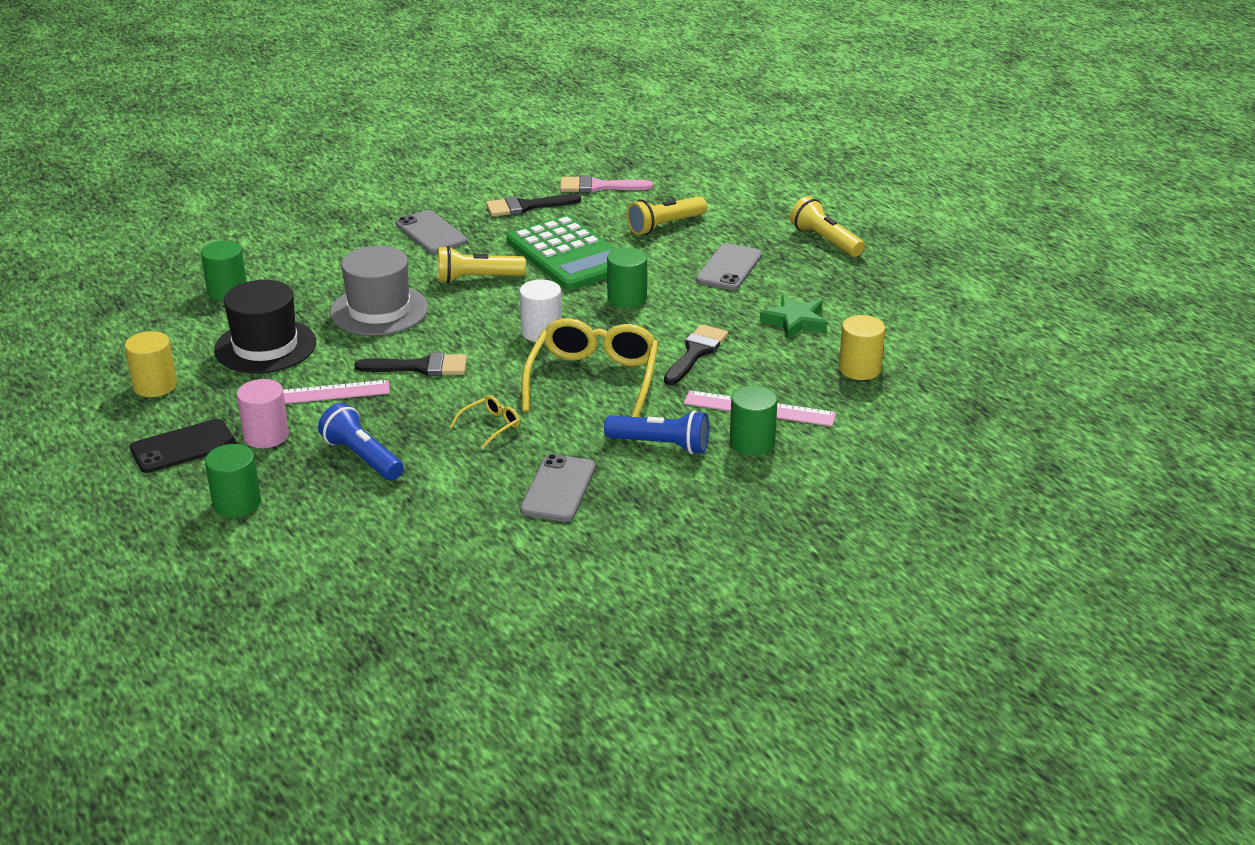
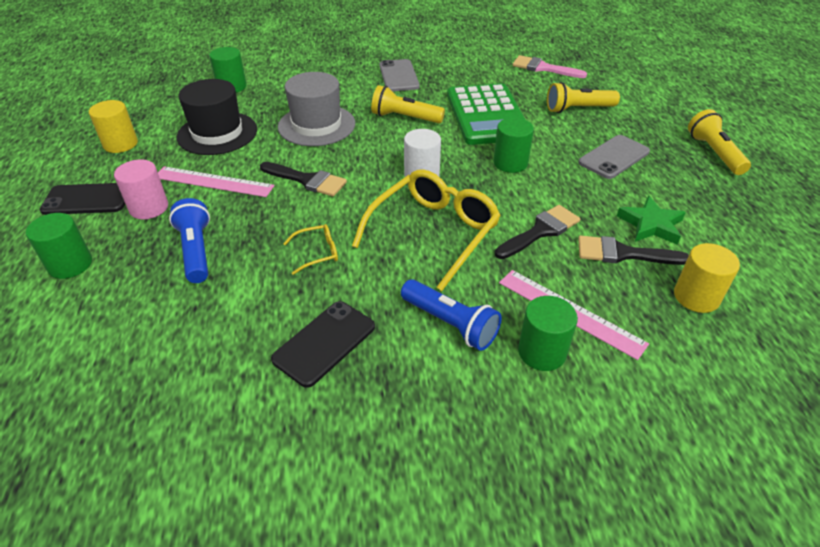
camera: 25 degrees right, 10 degrees up
(526, 206) = (480, 71): black brush -> black brush (622, 253)
(558, 489) = (324, 343): grey phone -> black phone

